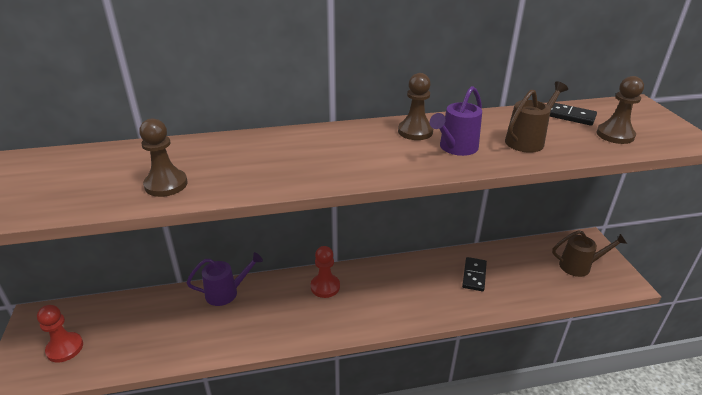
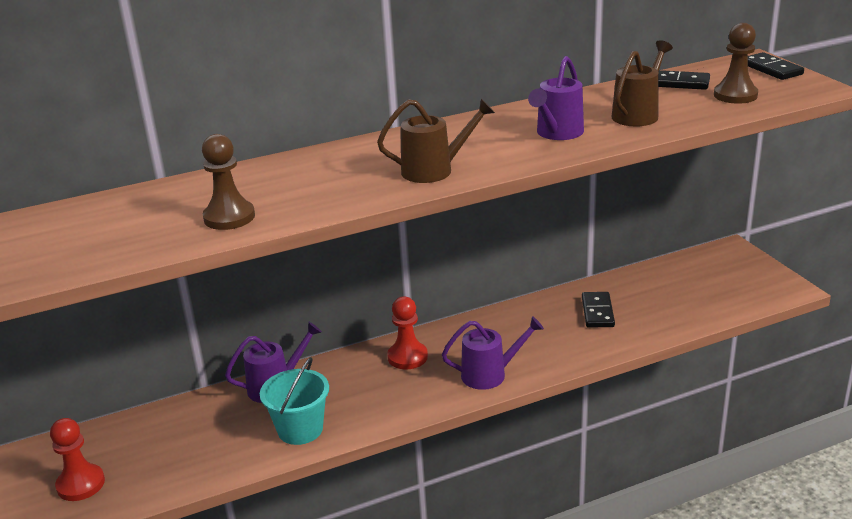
camera: 10 degrees left, 5 degrees down
(228, 334) = (300, 429): none -> turquoise bucket
(379, 315) = (490, 374): none -> purple watering can
(415, 131) = (502, 123): brown pawn -> none
(579, 266) = (726, 280): brown watering can -> brown watering can (435, 170)
(651, 114) = (771, 69): none -> black domino

